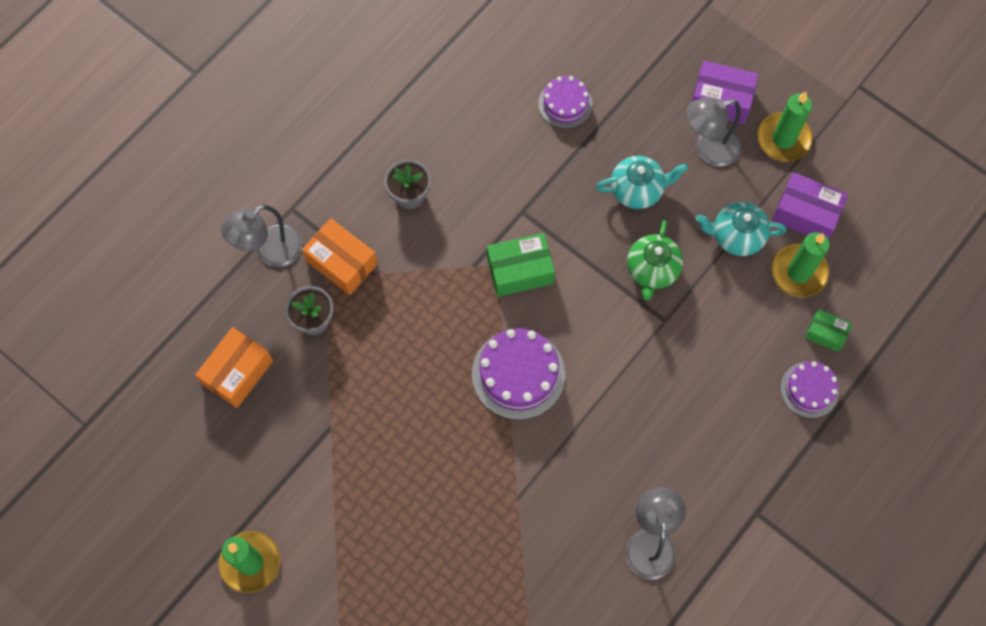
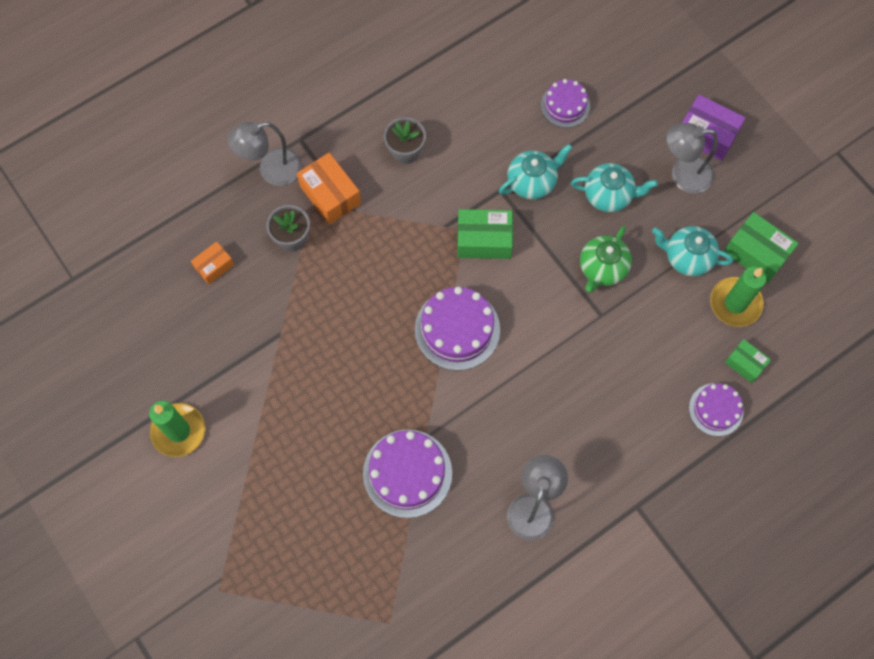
camera: 15 degrees right, 0 degrees up
(237, 372) = (214, 266): orange box -> orange box, size x0.60
(509, 542) = (407, 473): none -> purple cake
(553, 195) = (532, 182): none -> turquoise teapot
(783, 139) = (754, 182): green candle -> none
(806, 214) = (756, 253): purple box -> green box

